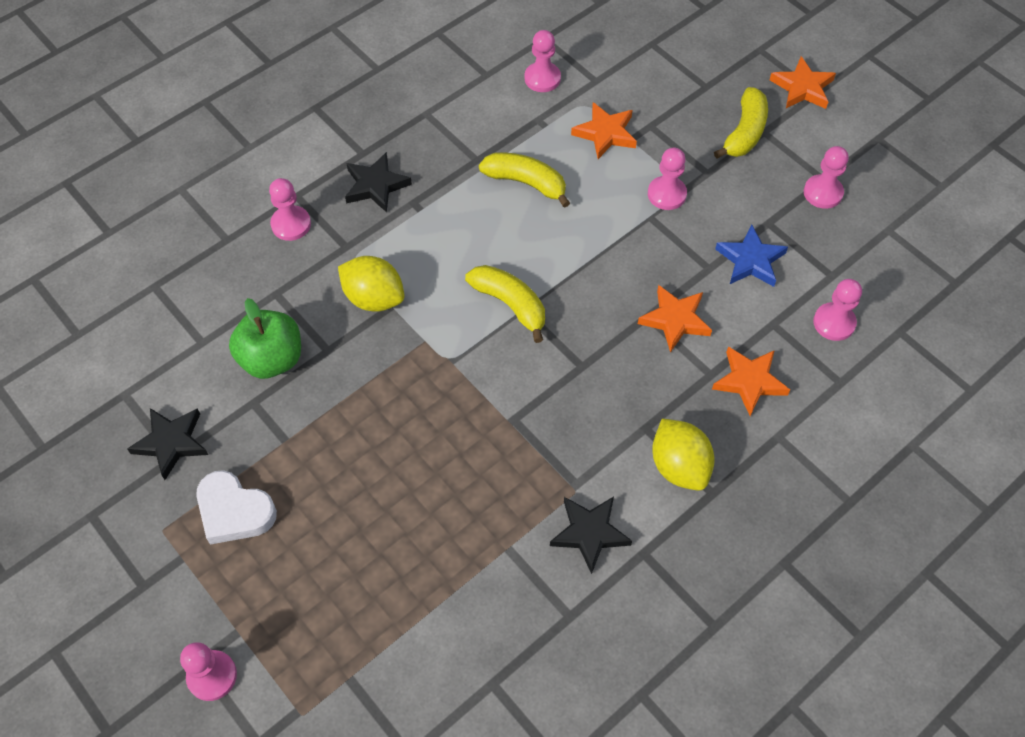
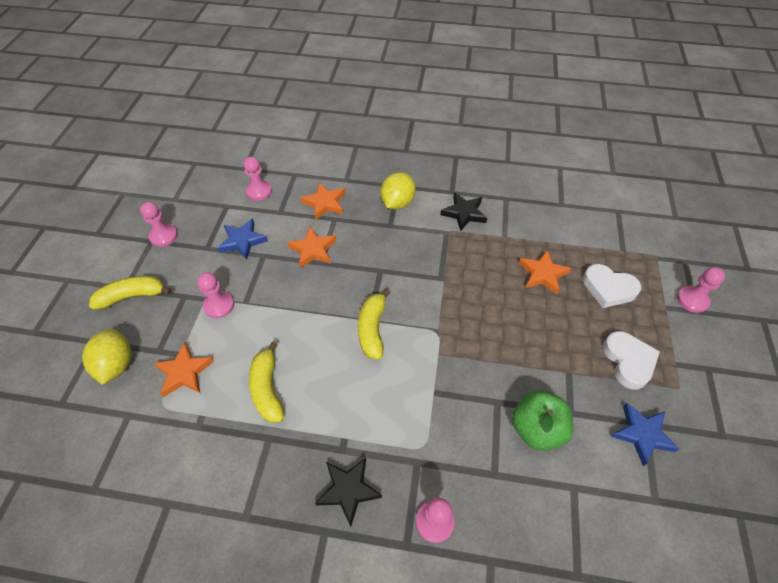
camera: 130 degrees left, 5 degrees down
(171, 443) = (642, 434): black star -> blue star
(323, 592) = (608, 288): none -> white heart
(374, 298) = (438, 407): yellow lemon -> yellow lemon (116, 365)
(542, 78) = (148, 455): pink pawn -> none
(802, 88) = (67, 289): orange star -> orange star (542, 274)

